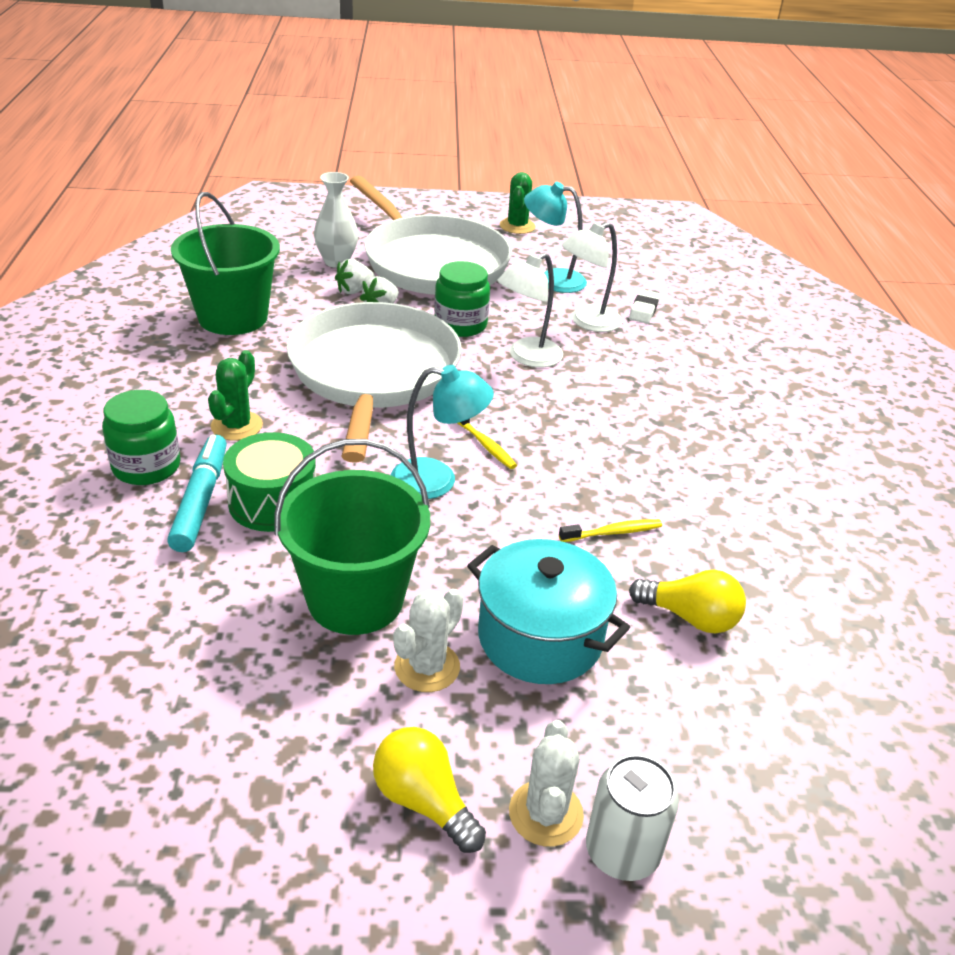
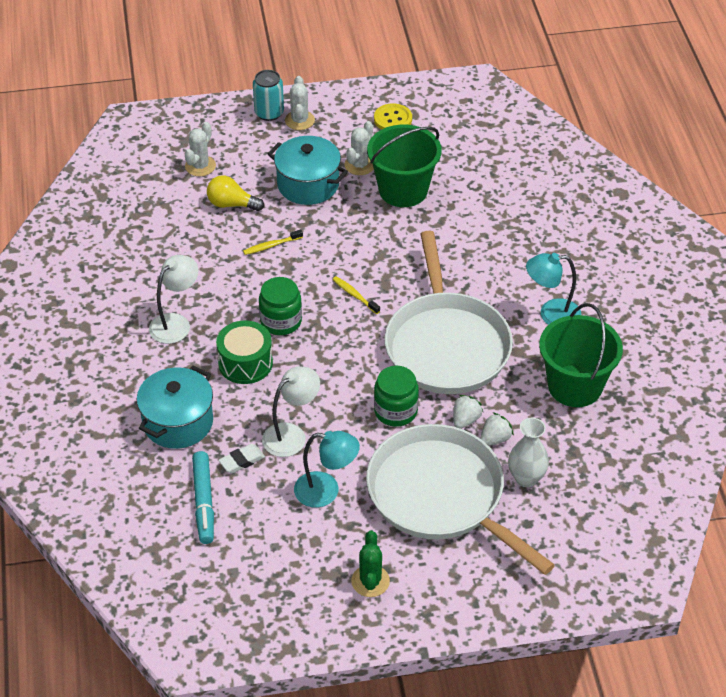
camera: 175 degrees right, 10 degrees up
(146, 467) = (552, 247): green jar -> green jar (281, 321)
(200, 500) = (508, 231): turquoise marker -> turquoise marker (204, 502)
(236, 426) = (516, 284): green cactus -> none
(273, 502) = (468, 236): green drum -> green drum (245, 363)
(318, 782) = (393, 119): none -> yellow button
(424, 801) = (349, 118): yellow light bulb -> none
(437, 480) = (379, 264): turquoise lamp -> turquoise lamp (551, 314)
(527, 357) = (337, 382): white lamp -> white lamp (176, 323)
(622, 851) = (269, 113): white can -> turquoise can
(644, 310) = (242, 461): white eraser -> white eraser turned 45 degrees clockwise
(724, 348) = (178, 422): none -> turquoise pot
(768, 715) = (200, 166): none -> white cactus

